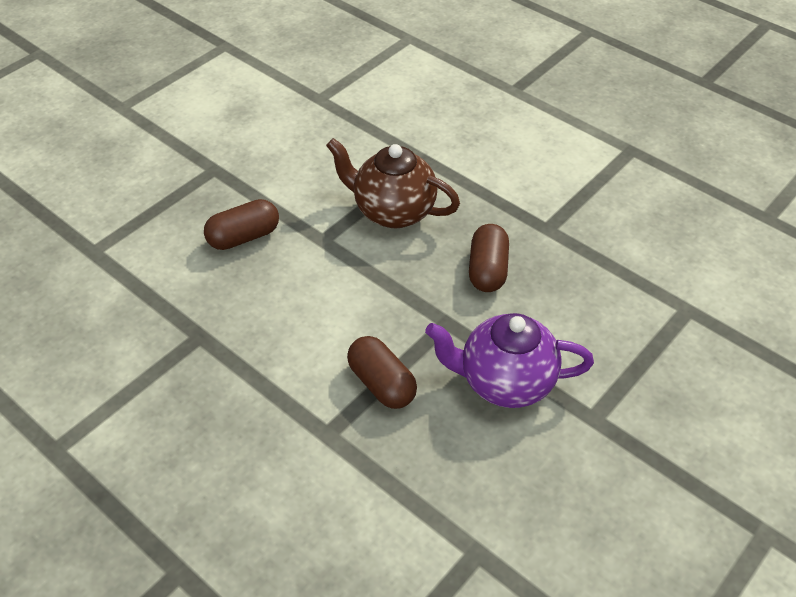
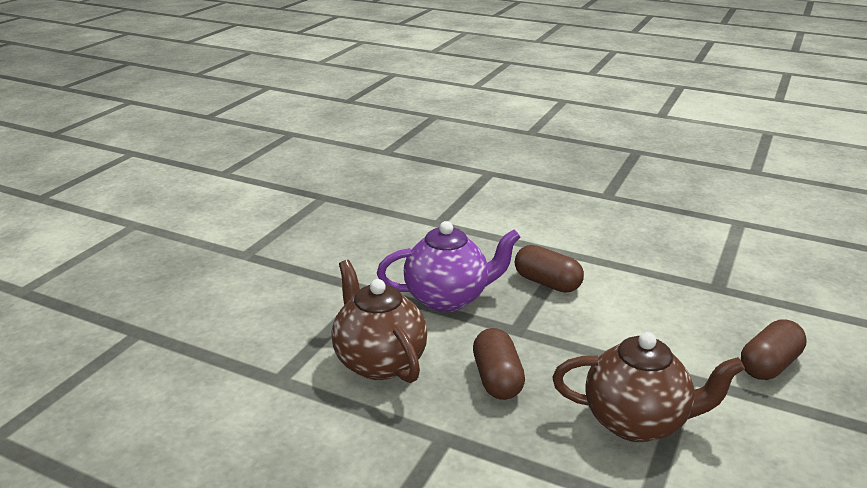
camera: 165 degrees right, 20 degrees down
(592, 310) = (379, 362): none -> brown teapot

